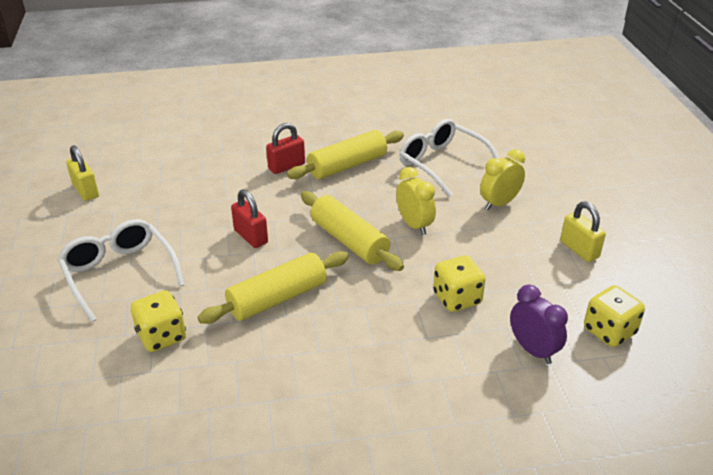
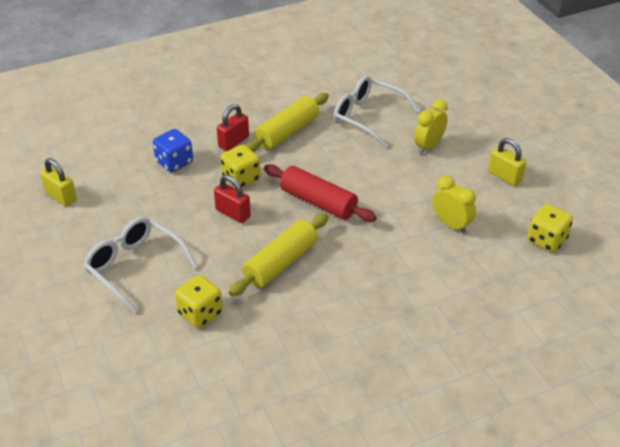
camera: 15 degrees left, 5 degrees up
(216, 176) = (174, 162): none -> blue dice
(349, 241) = (318, 202): yellow rolling pin -> red rolling pin
(414, 225) = (366, 178): yellow clock -> yellow clock (451, 225)
(457, 298) = (424, 236): yellow dice -> yellow dice (241, 179)
(533, 350) = (495, 266): purple clock -> none

